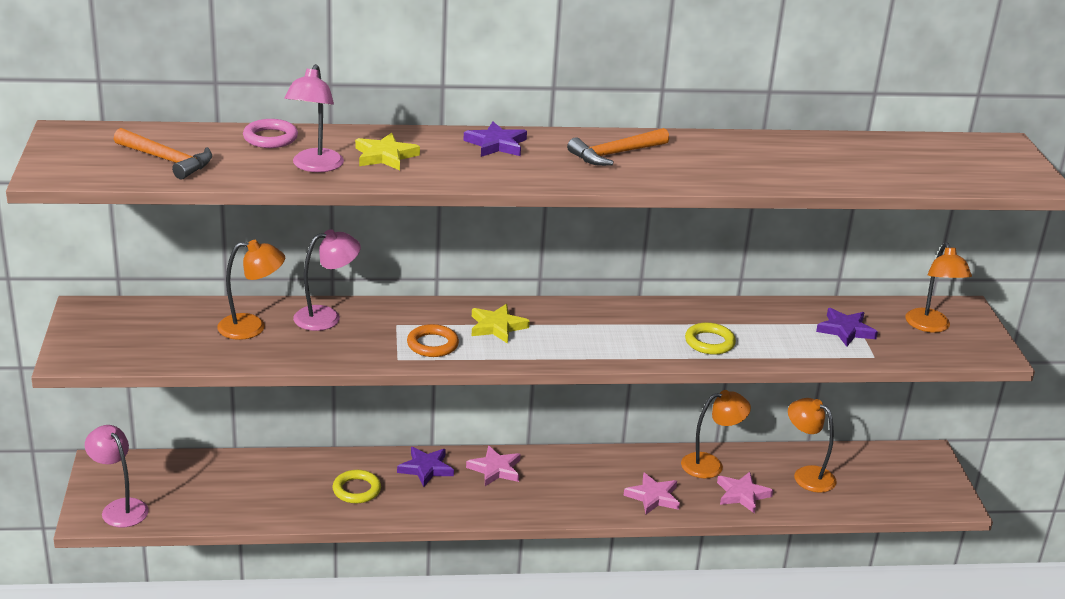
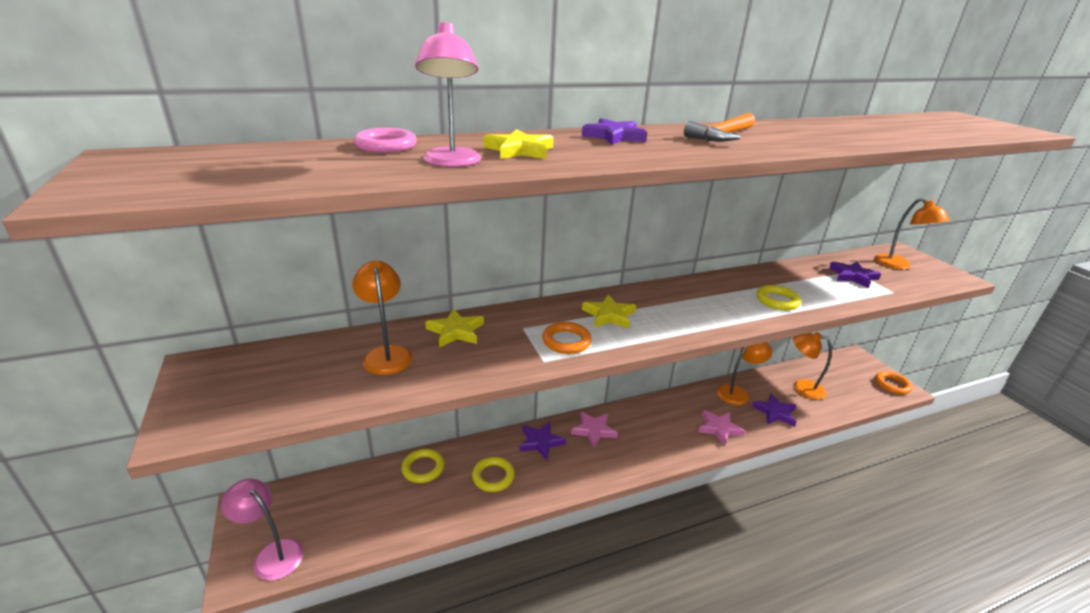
camera: 15 degrees left, 0 degrees up
(167, 160) = (266, 170): orange hammer -> none
(252, 327) = (386, 354): orange lamp -> orange lamp turned 90 degrees counterclockwise
(285, 467) = (423, 468): none -> yellow ring
(326, 317) = (455, 331): pink lamp -> yellow star
(742, 495) = (775, 412): pink star -> purple star
(943, 496) = (892, 385): none -> orange ring

